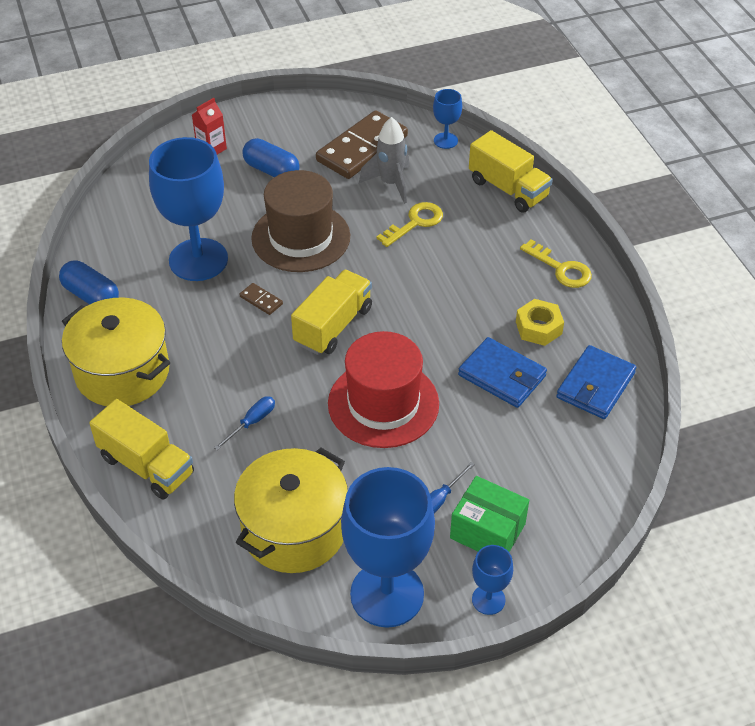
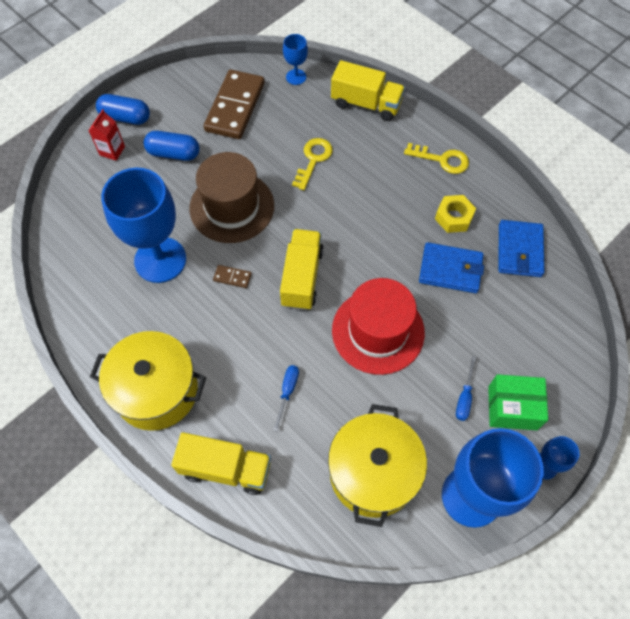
camera: 25 degrees left, 15 degrees up
(91, 296) = (89, 329): blue capsule -> blue capsule (125, 117)
(390, 183) = (275, 131): grey rocket -> none

